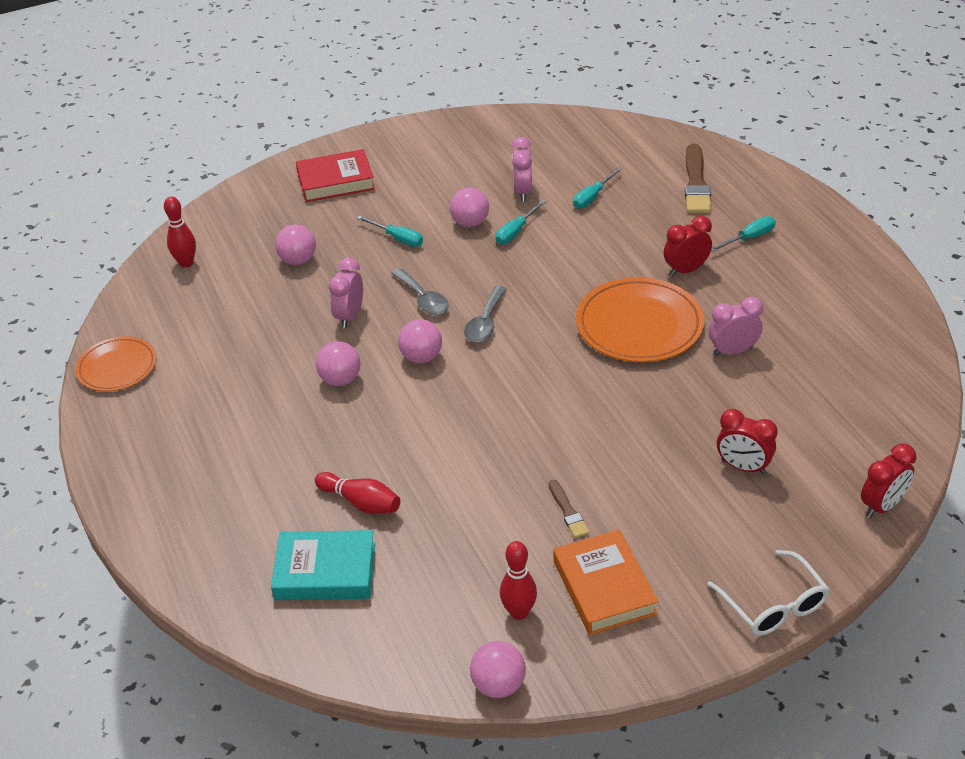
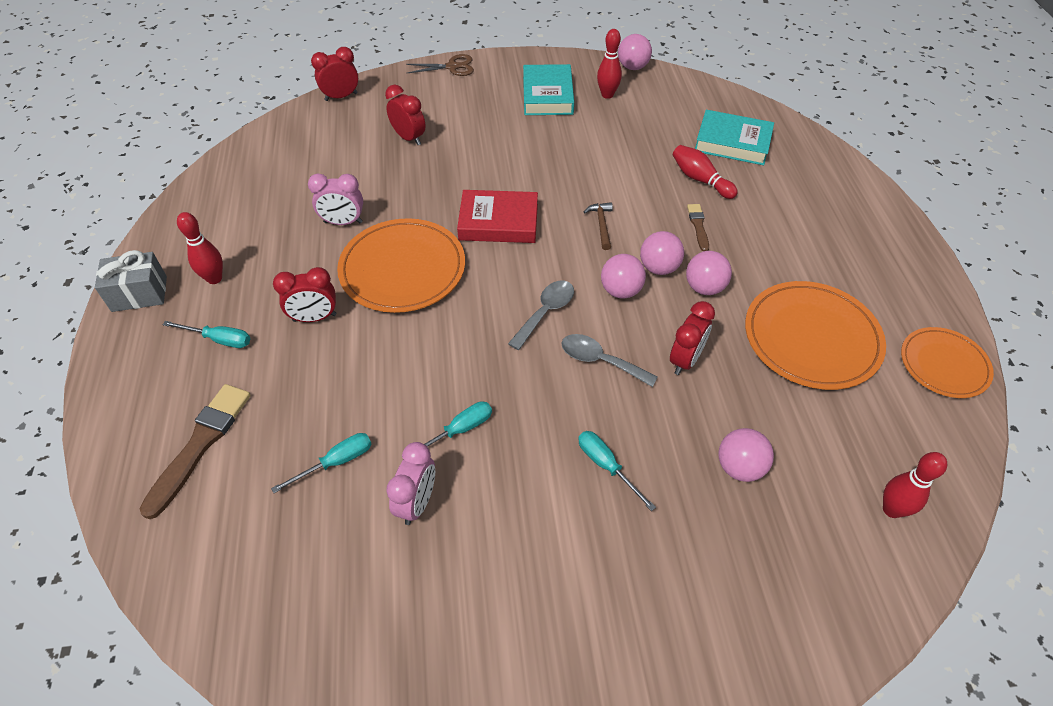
camera: 165 degrees left, 10 degrees up
(236, 360) = (811, 338): none -> orange plate
(336, 181) = (672, 626): red book -> red book (498, 222)
(350, 316) = (685, 360): pink clock -> red clock
(423, 299) = (600, 361): grey spoon -> grey spoon turned 45 degrees counterclockwise
(462, 416) = (601, 225): none -> brown hammer
(470, 223) = (507, 465): pink ball -> pink ball (659, 268)
(568, 511) = (548, 140): brown brush -> brown brush (698, 226)
(604, 587) = (547, 95): orange book -> turquoise book
(749, 238) = (219, 339): turquoise screwdriver -> turquoise screwdriver turned 150 degrees counterclockwise
(773, 605) = (452, 67): white glasses -> brown scissors
(803, 276) = (214, 278): none -> red bowling pin
(853, 250) = (139, 294): none -> grey gift

